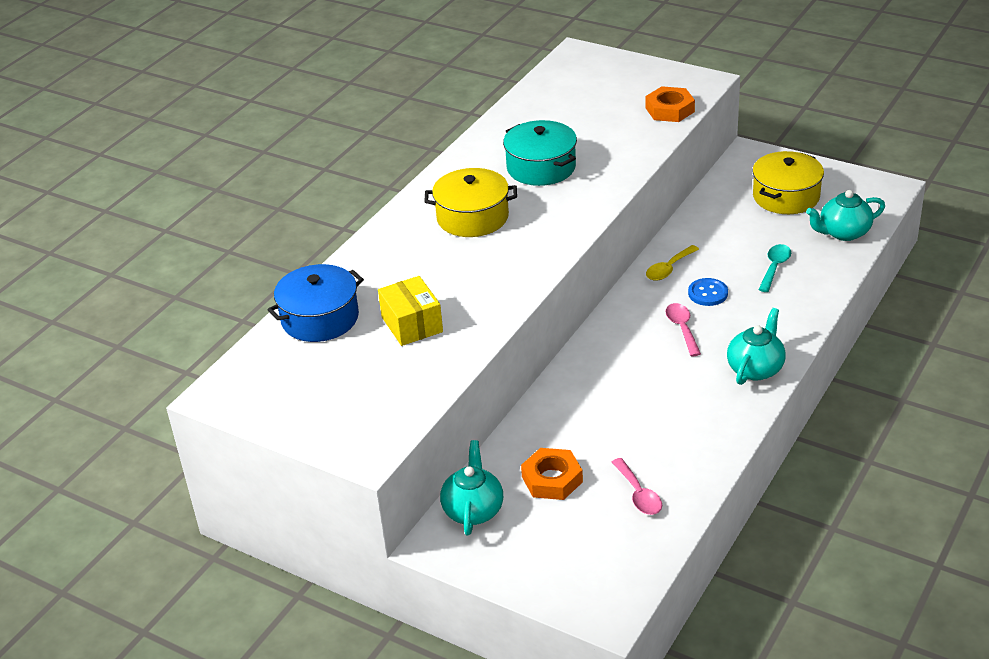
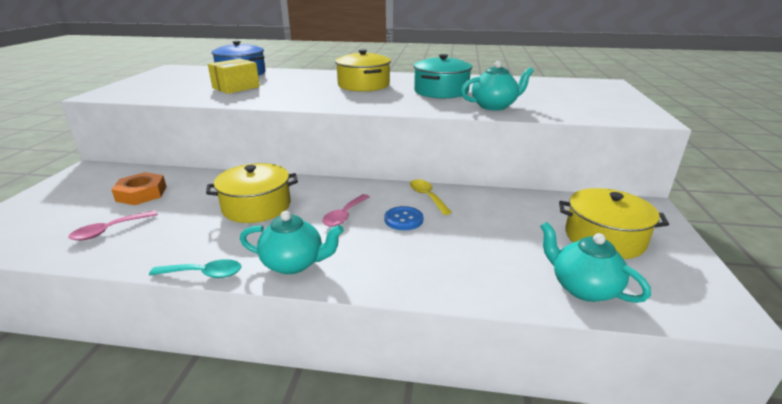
camera: 65 degrees right, 10 degrees down
(473, 510) = (116, 174): turquoise teapot -> turquoise teapot (494, 106)
(633, 386) = (256, 206): none -> yellow pot
(669, 110) = (579, 113): orange nut -> none
(669, 268) = (427, 197): yellow spoon -> yellow spoon turned 45 degrees clockwise
(682, 328) = (344, 215): pink spoon -> pink spoon turned 150 degrees clockwise
(774, 267) = (472, 249): turquoise spoon -> turquoise spoon (203, 274)

